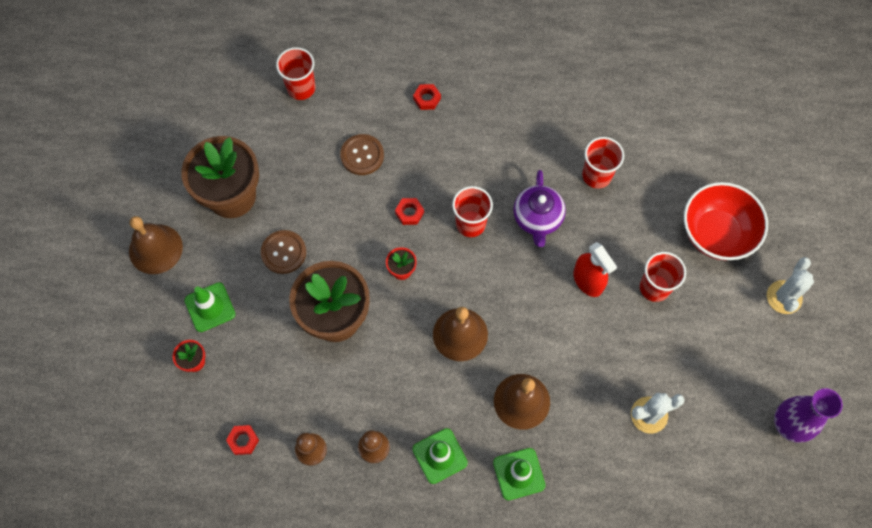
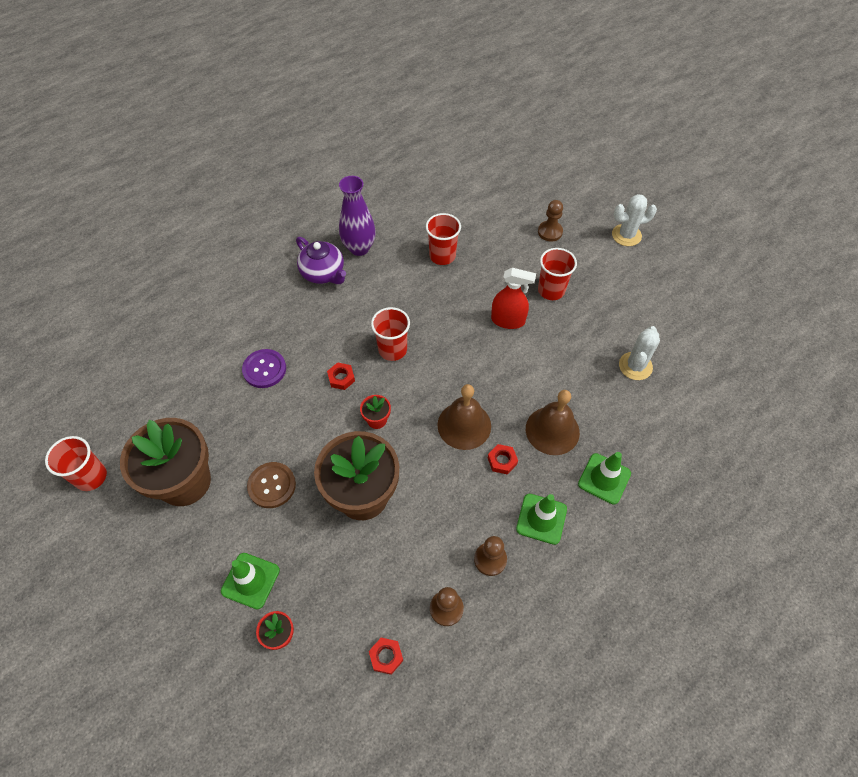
camera: 45 degrees left, 10 degrees down
(155, 249) = (154, 579): brown bell -> none
(301, 88) = (167, 362): red cup -> red cup (91, 477)
(362, 155) = (264, 369): brown button -> purple button
(427, 99) = (275, 297): red nut -> red nut (502, 461)
(537, 218) = (433, 310): purple teapot -> purple teapot (323, 273)
(716, 233) = (550, 232): red bowl -> brown pawn
(784, 297) = (626, 235): white cactus -> white cactus turned 75 degrees counterclockwise
(788, 425) = (712, 301): purple vase -> purple vase (359, 248)

